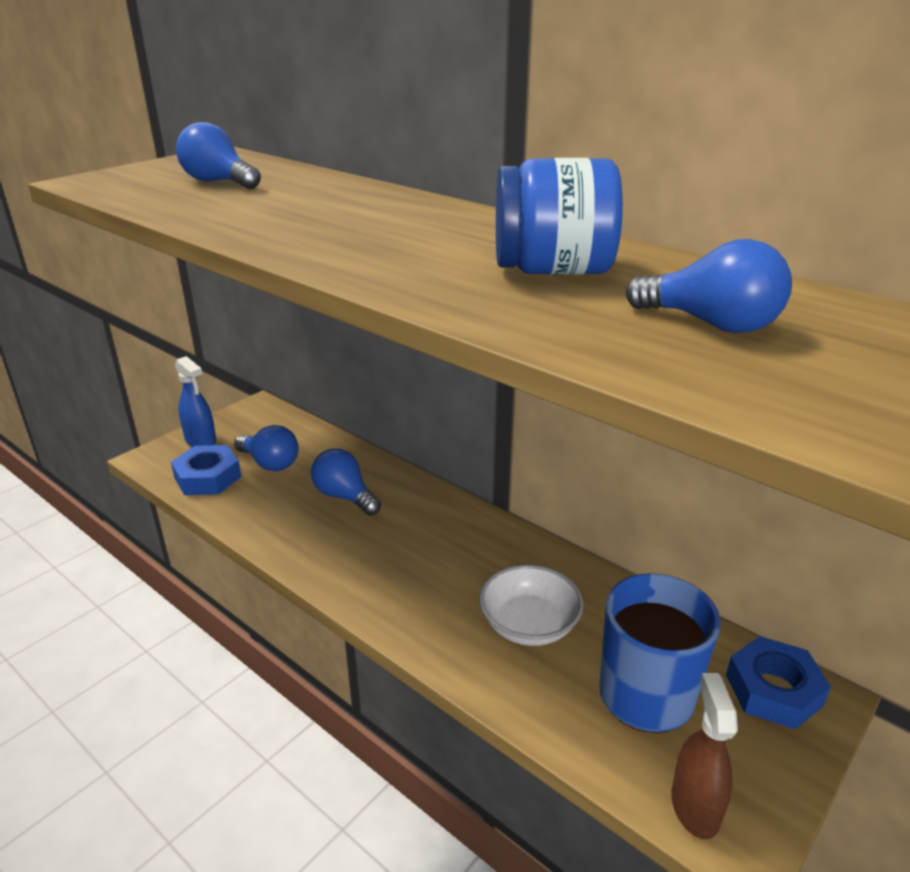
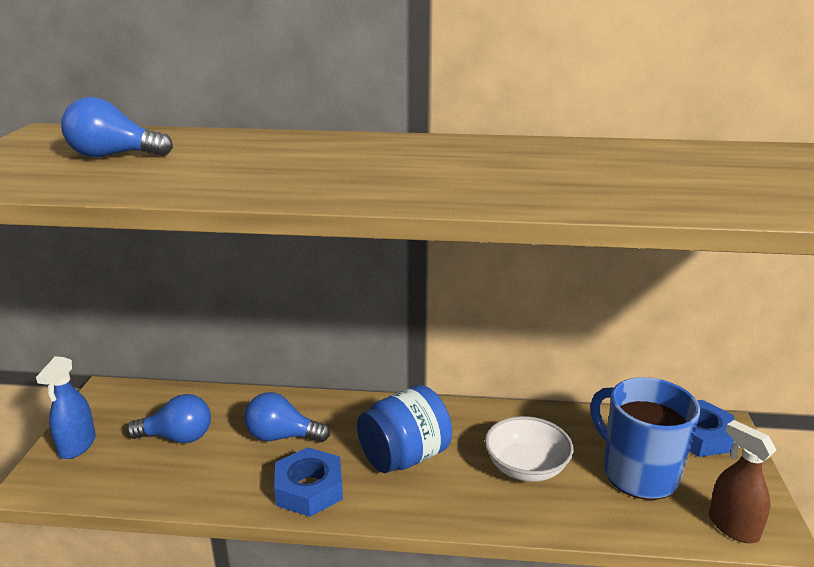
camera: 35 degrees left, 5 degrees down
(201, 441) = (77, 446): blue spray bottle -> blue spray bottle turned 90 degrees clockwise
(208, 477) = (125, 475): blue nut -> blue nut (309, 489)
(552, 270) = (538, 166): blue jar -> blue jar (404, 457)
(711, 324) = (688, 175): blue light bulb -> none

